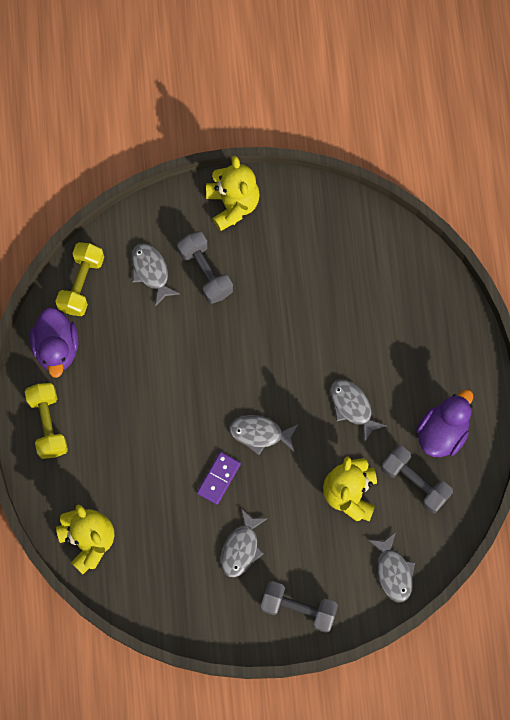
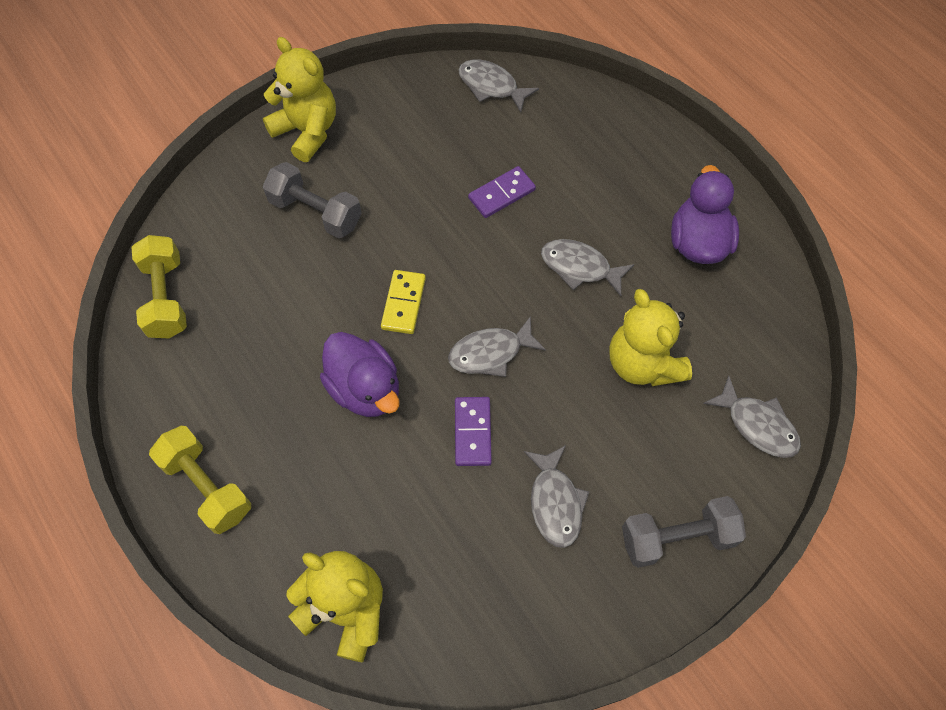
camera: 30 degrees left, 10 degrees down
(57, 348) = (171, 387): purple duck -> purple duck (365, 389)
(151, 271) = (248, 243): grey fish -> grey fish (491, 86)
(225, 370) = (403, 303): none -> yellow domino
(335, 325) = (501, 194): none -> purple domino
(415, 482) = (707, 310): grey dumbbell -> none

